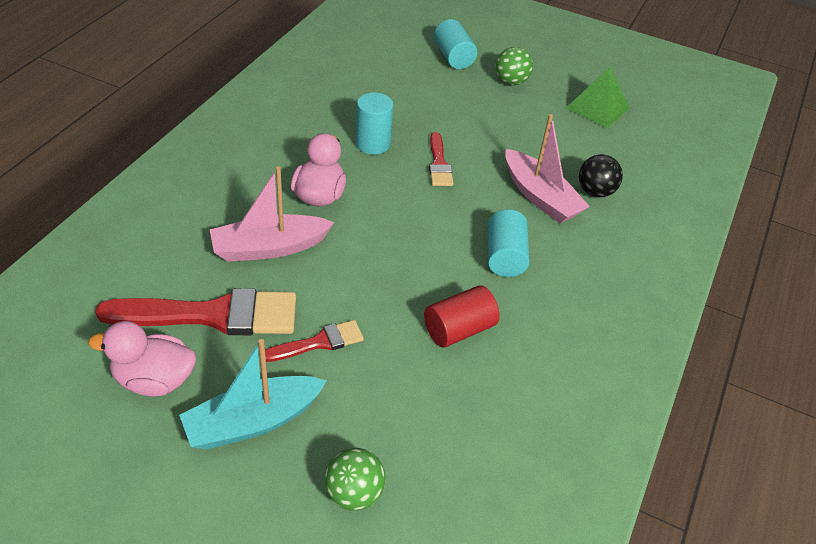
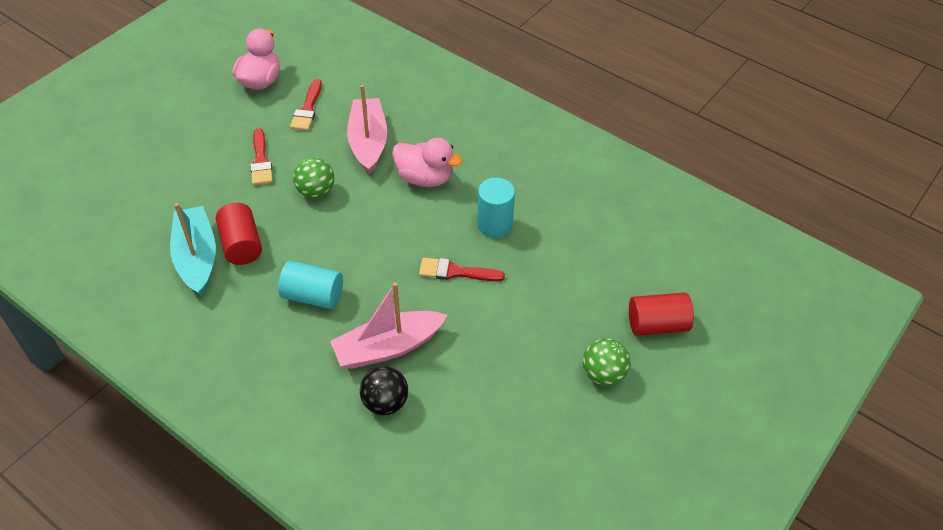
camera: 105 degrees right, 5 degrees up
(213, 315) = (307, 109): red brush -> red brush, size x0.52
(253, 422) = (207, 123): turquoise boat -> turquoise boat (197, 257)
(354, 494) = (131, 165): green ball -> green ball (316, 191)
(453, 57) = (657, 325): turquoise cylinder -> red cylinder
(597, 108) = (542, 459): green pyramid -> none

